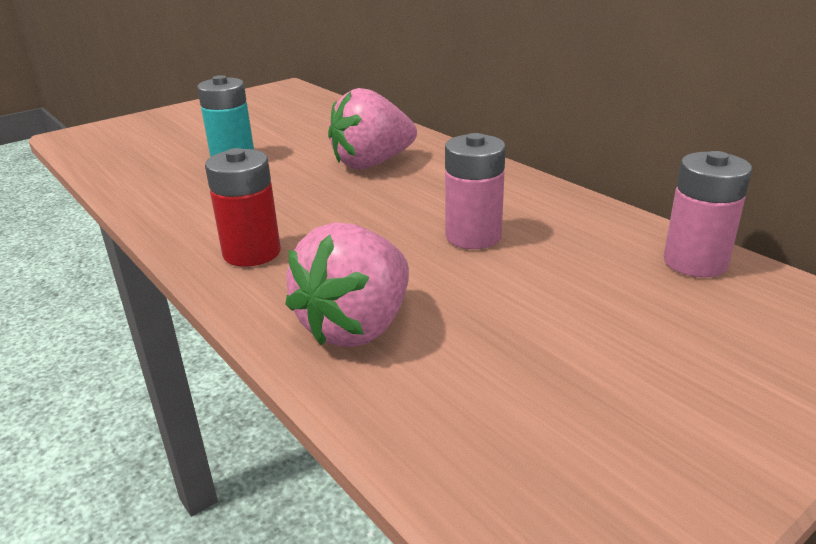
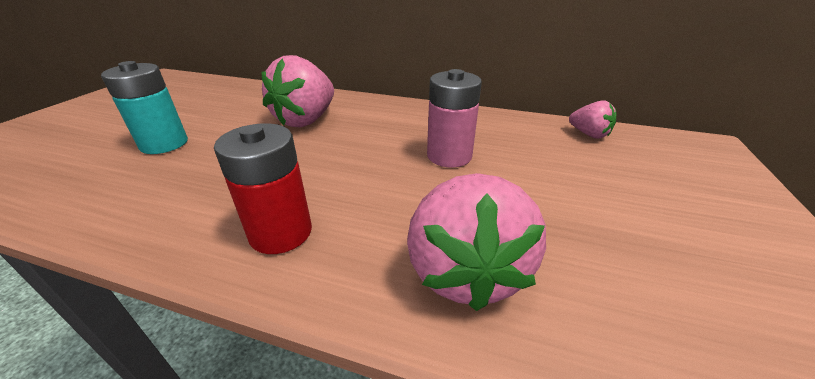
camera: 35 degrees left, 5 degrees up
(695, 262) = (589, 134): pink battery -> pink strawberry

